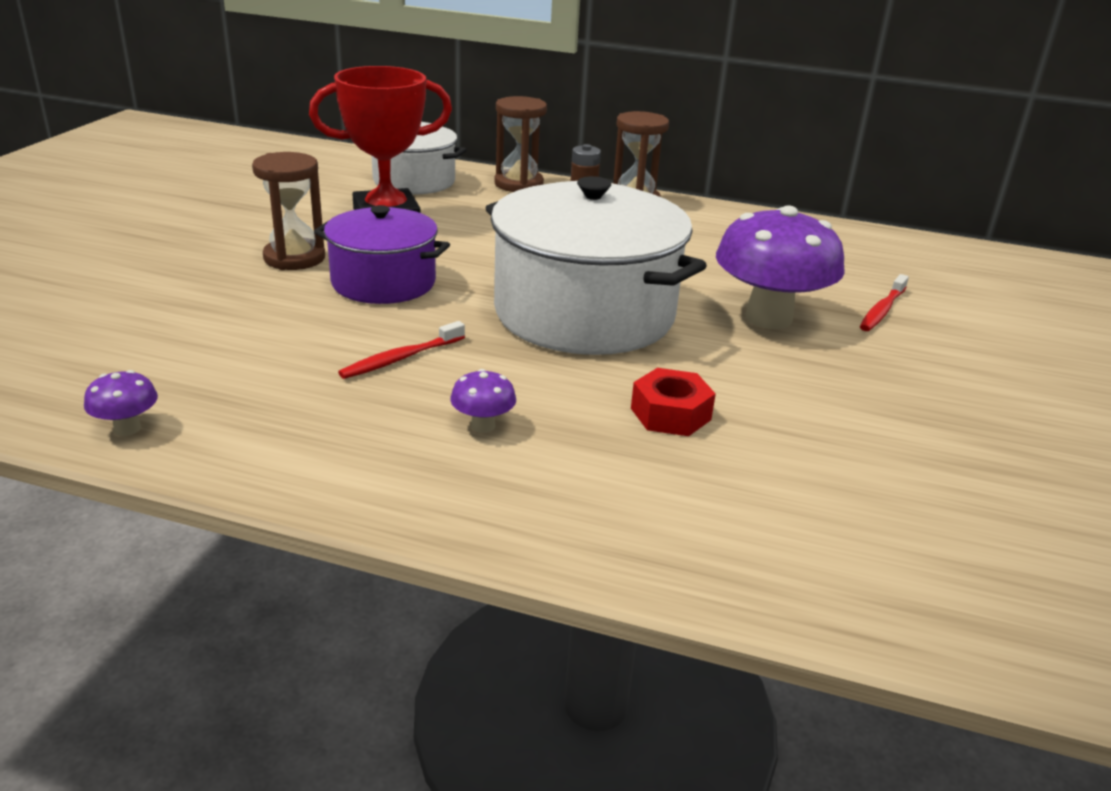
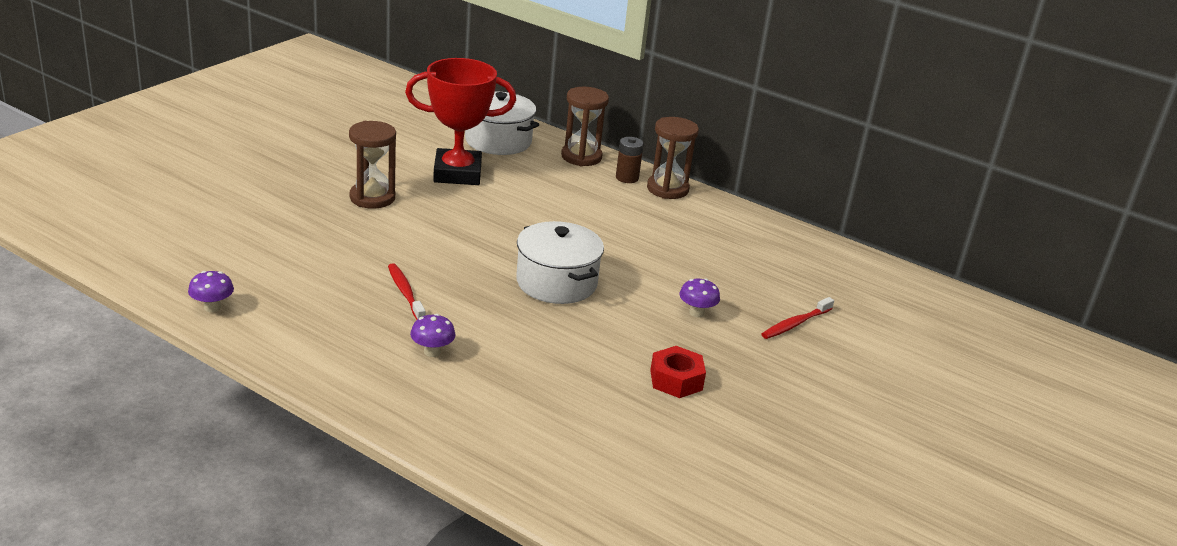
camera: 15 degrees right, 0 degrees up
(383, 282) = (425, 230): purple pot -> none
(401, 358) = (405, 293): red toothbrush -> red toothbrush turned 90 degrees clockwise
(584, 313) = (556, 282): white pot -> white pot, size x0.59
(670, 414) = (565, 370): red nut -> red nut (676, 380)
(768, 318) = (696, 313): purple mushroom -> purple mushroom, size x0.42

